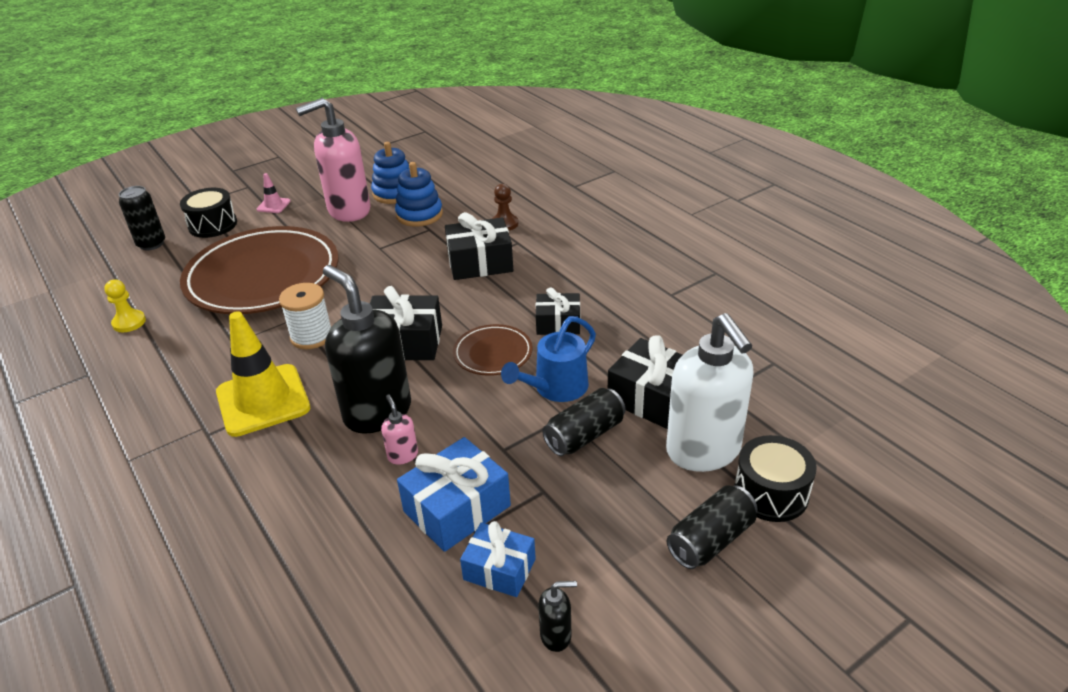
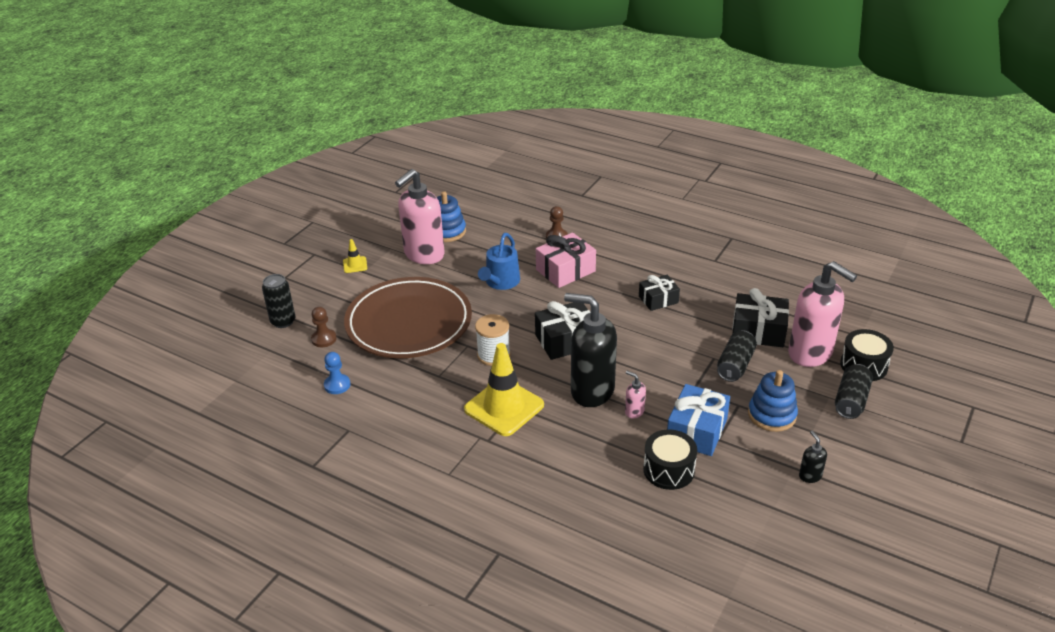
camera: 25 degrees left, 0 degrees up
(129, 322) = (337, 385): yellow pawn -> blue pawn
(168, 271) = (324, 339): none -> brown pawn
(213, 225) = (319, 293): black drum -> black drum (668, 470)
(273, 205) = (355, 265): pink traffic cone -> yellow traffic cone
(419, 215) = (484, 245): blue stacking toy -> blue stacking toy (772, 415)
(480, 263) = (565, 270): black gift -> pink gift
(493, 353) = (633, 331): brown plate -> none
(499, 569) = (751, 454): blue gift -> none
(555, 388) = (693, 342): blue watering can -> blue watering can (500, 282)
(556, 635) = (810, 476): black soap dispenser -> black soap dispenser turned 75 degrees counterclockwise
(704, 451) = (810, 353): white soap dispenser -> pink soap dispenser

